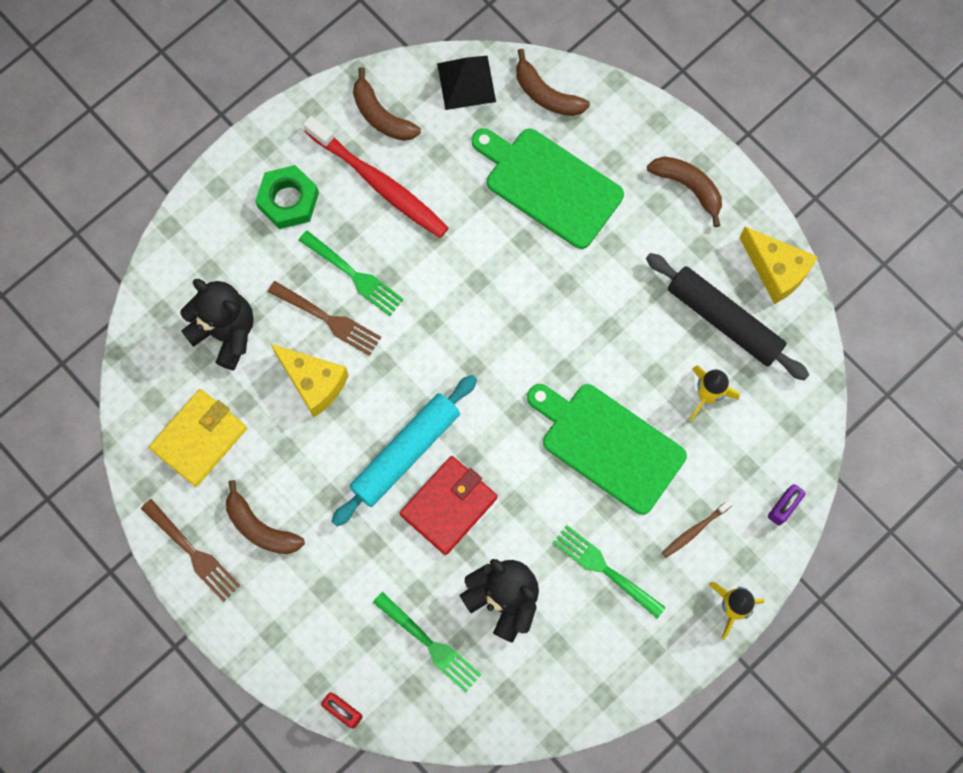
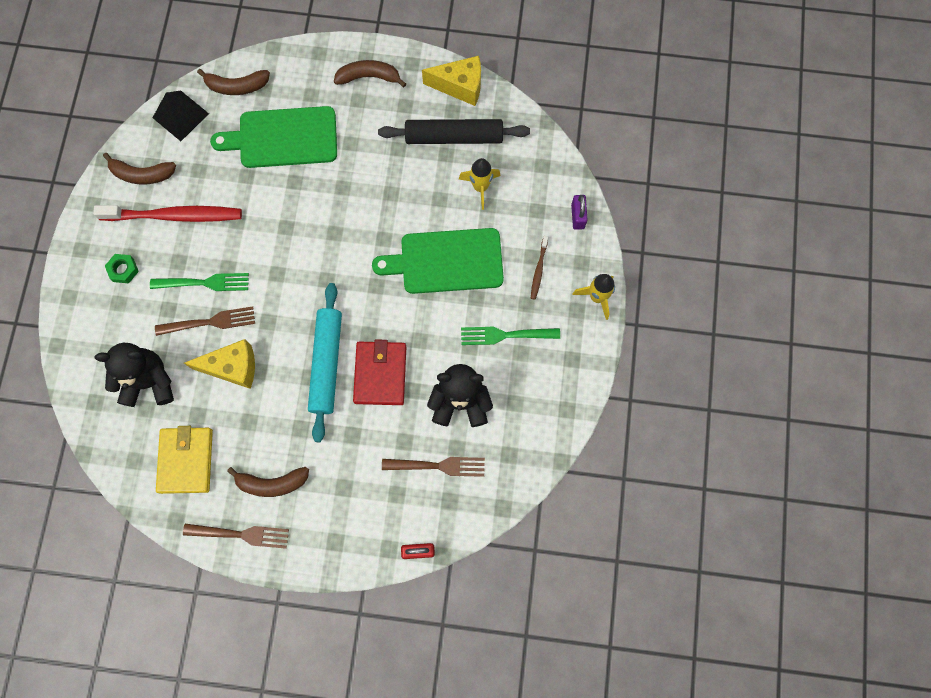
camera: 40 degrees left, 0 degrees up
(288, 200) = (123, 270): green nut -> green nut, size x0.61
(429, 644) = (437, 466): green fork -> brown fork

